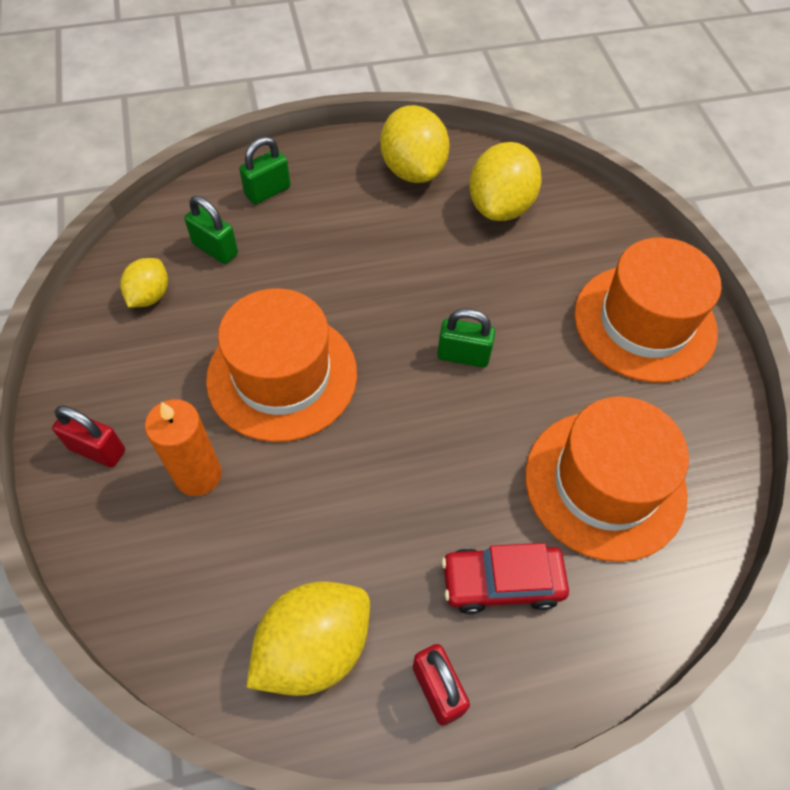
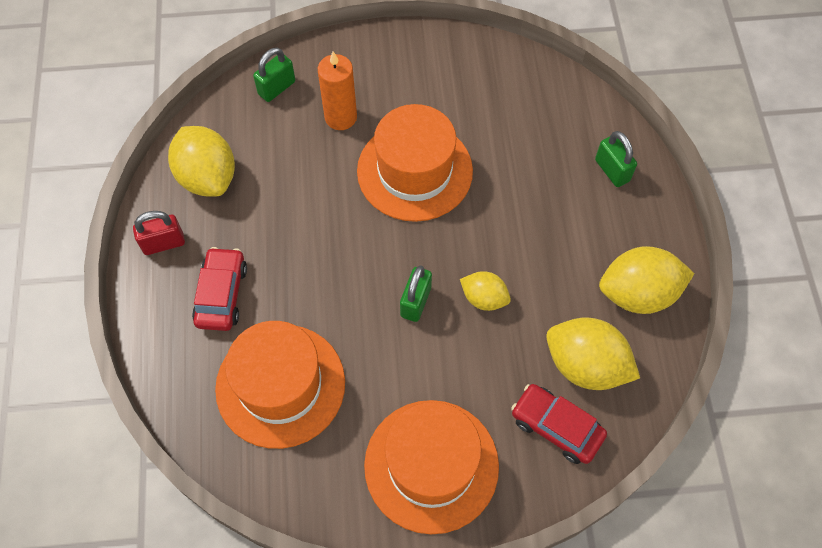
camera: 100 degrees right, 5 degrees up
(97, 450) = (371, 61): red padlock -> none
(150, 296) = (501, 87): yellow lemon -> yellow lemon (484, 298)
(215, 249) = (546, 130): green padlock -> green padlock (276, 88)
(570, 226) = (556, 427): none -> red car

